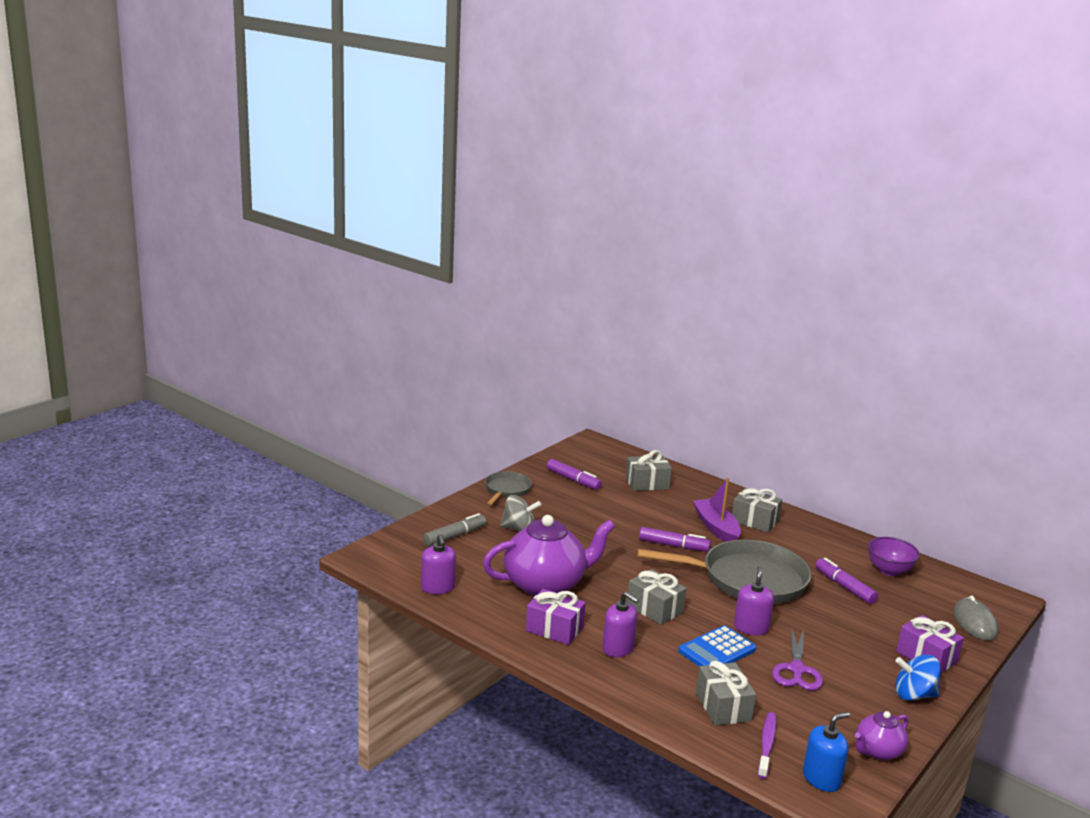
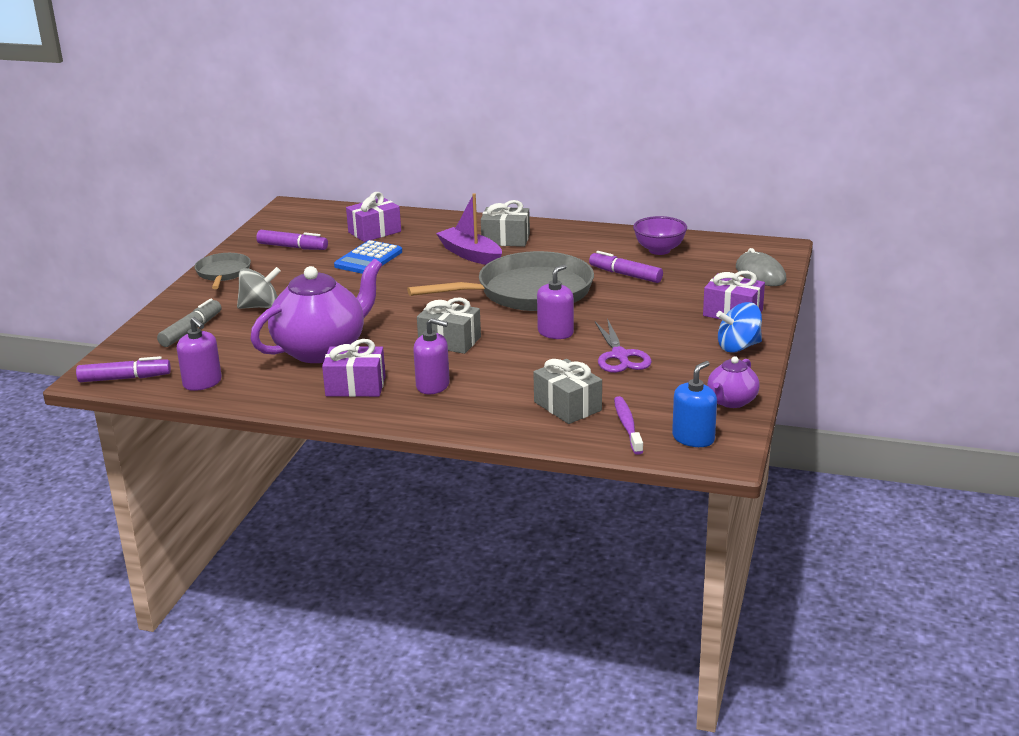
camera: 20 degrees left, 5 degrees up
(647, 483) = (374, 232): grey gift -> purple gift
(673, 546) = (436, 281): purple marker -> purple marker (125, 378)
(717, 650) = (533, 360): blue calculator -> blue calculator (368, 259)
(751, 628) = (555, 332): purple soap dispenser -> purple soap dispenser turned 45 degrees clockwise

